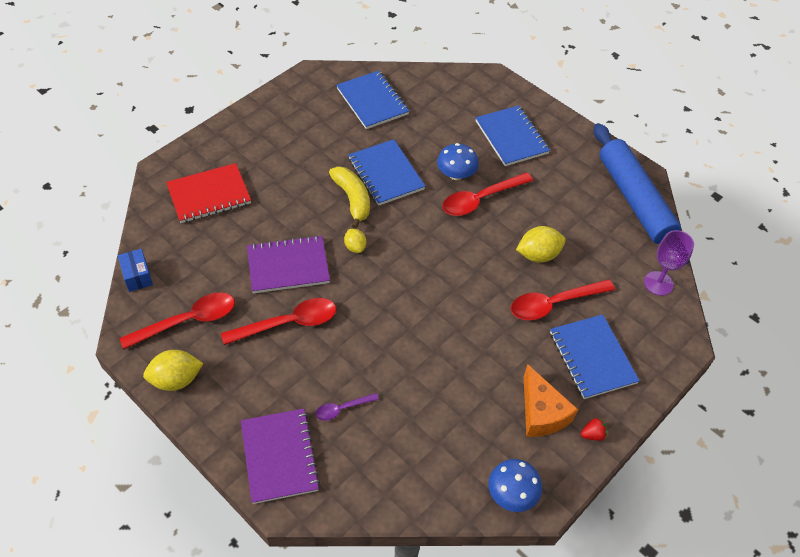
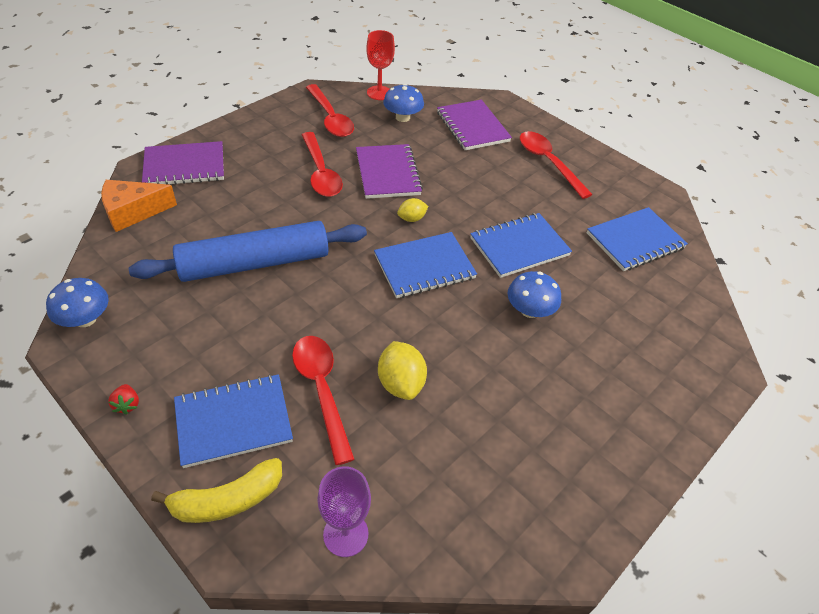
camera: 90 degrees right, 5 degrees down
(137, 276) = (379, 93): blue box -> red goblet
(176, 380) = (273, 114): yellow lemon -> none
(189, 254) = (402, 117): none -> blue mushroom
(209, 195) = (472, 127): red notebook -> purple notebook
(342, 409) = (220, 203): purple spoon -> none
(352, 199) = (477, 219): yellow banana -> yellow banana (227, 500)
(480, 199) = (490, 331): red spoon -> red spoon (548, 163)
(511, 137) = (611, 377): blue notebook -> blue notebook (424, 267)
(541, 412) = (171, 357): orange cheese -> orange cheese (133, 212)
(634, 199) = (513, 531): blue rolling pin -> blue rolling pin (255, 263)

